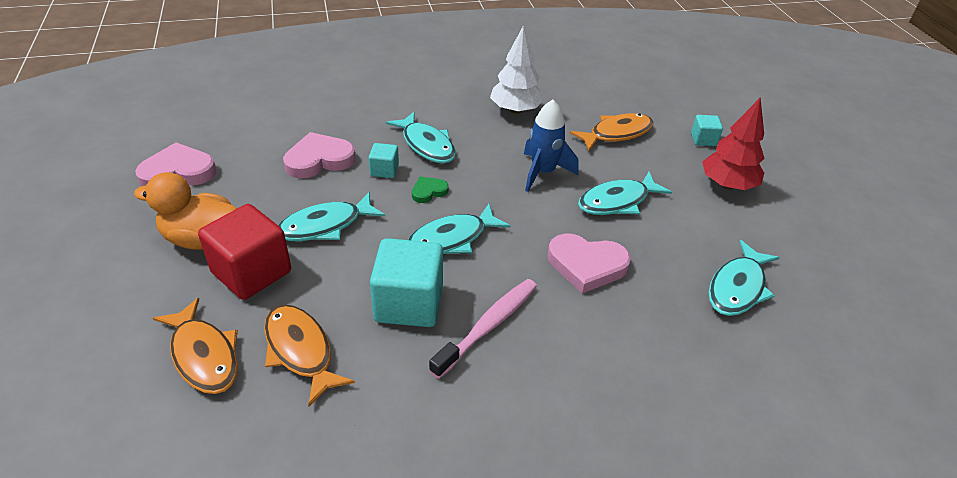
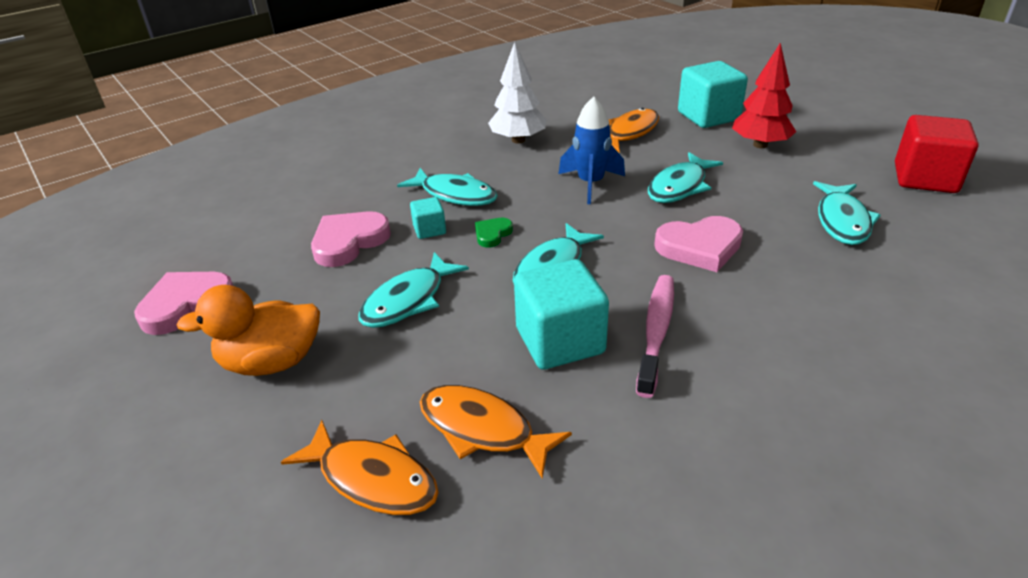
camera: 20 degrees left, 5 degrees down
(251, 272) = (360, 374): red cube -> red cube (925, 178)
(703, 140) = (708, 116): turquoise cube -> turquoise cube, size x2.02

